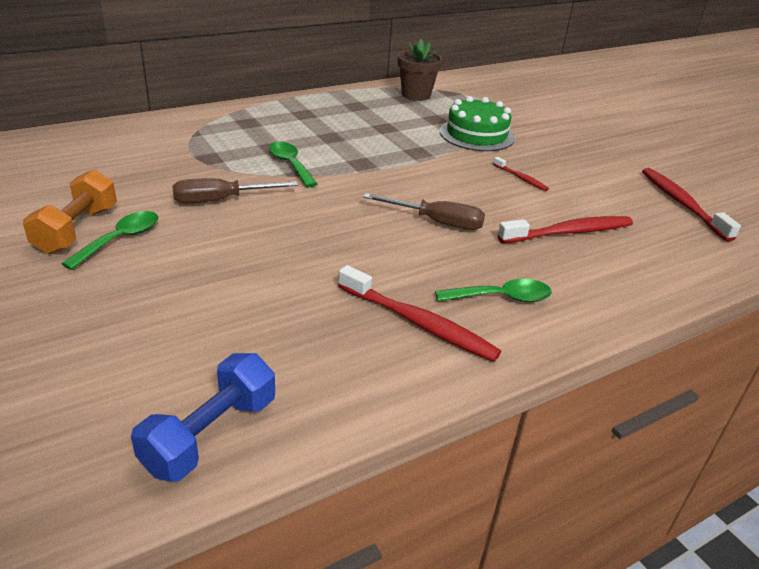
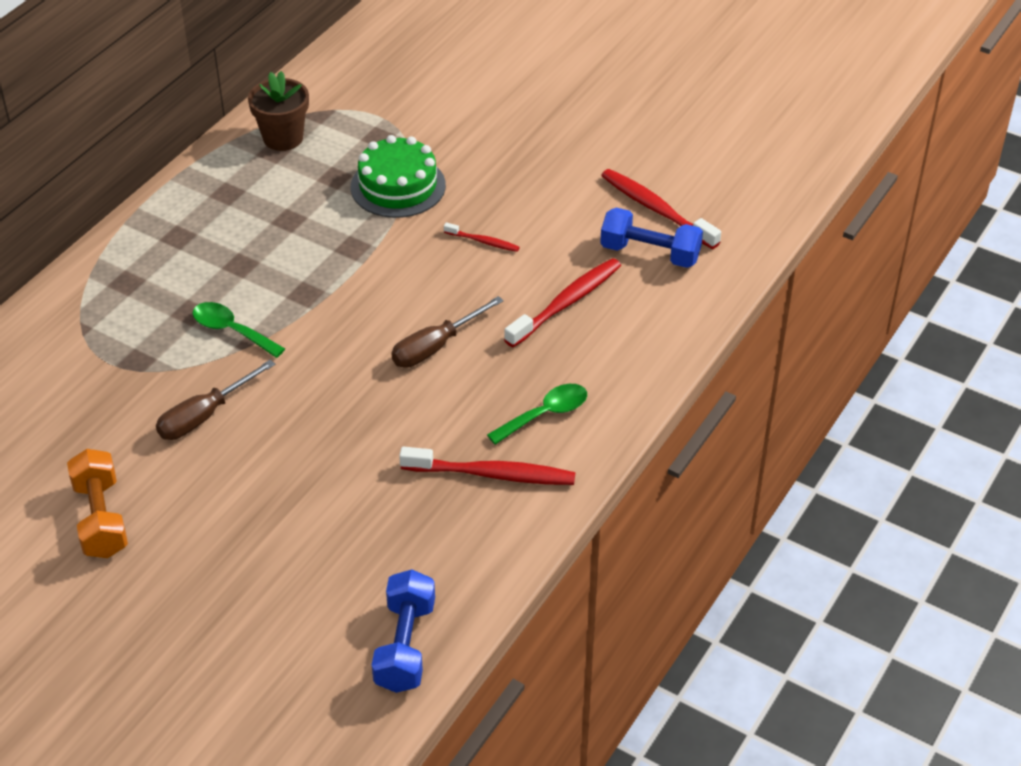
camera: 25 degrees left, 10 degrees up
(121, 239) = (155, 510): green spoon -> none
(436, 222) = (436, 347): brown screwdriver -> brown screwdriver turned 150 degrees clockwise
(663, 226) = (650, 253): none -> blue dumbbell

